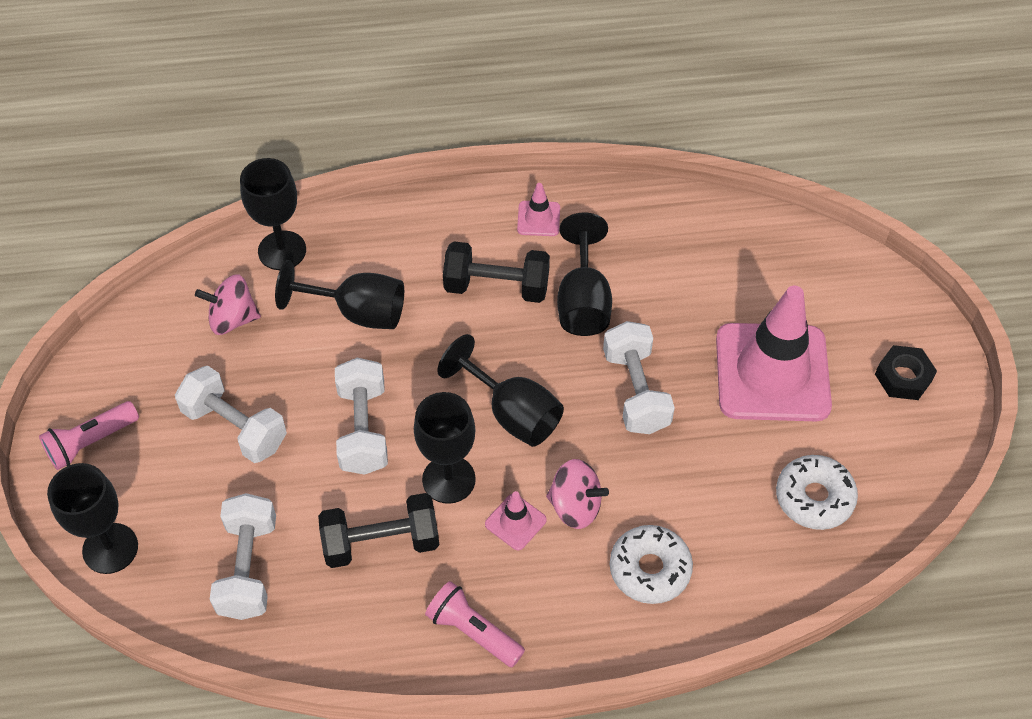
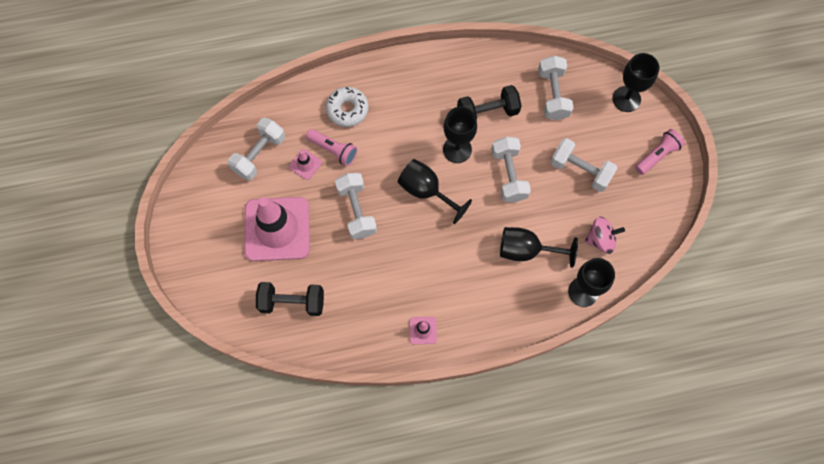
camera: 175 degrees right, 15 degrees up
(473, 631) = (434, 72): pink flashlight -> pink flashlight (333, 150)
(496, 286) = (444, 275): black dumbbell -> black dumbbell (292, 302)
(515, 522) = (418, 129): pink traffic cone -> pink traffic cone (305, 164)
(575, 506) = (387, 140): pink spinning top -> none
(583, 301) = (390, 269): black goblet -> none
(814, 498) = (259, 154): white donut -> white dumbbell
(903, 377) = (200, 232): black nut -> none

